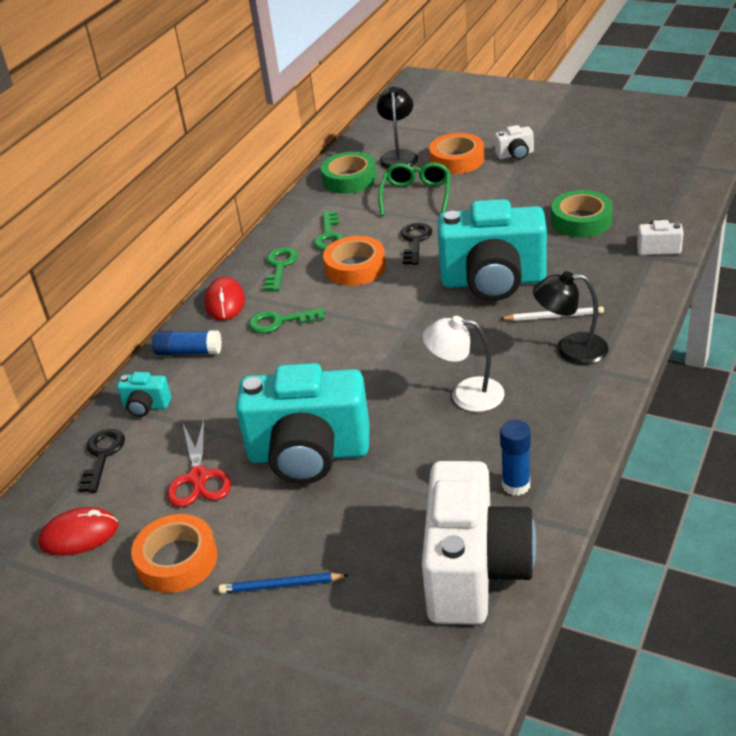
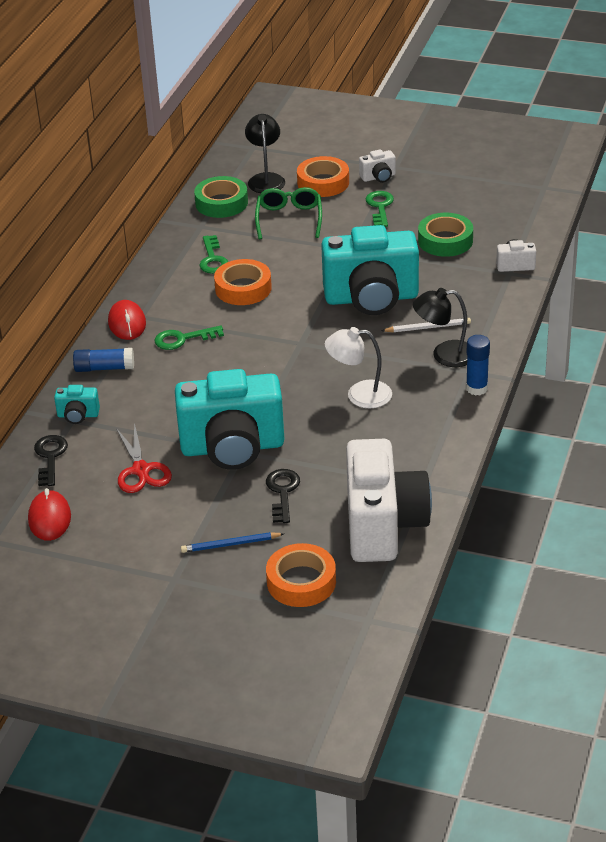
camera: 10 degrees left, 0 degrees up
(79, 535) = (49, 518): red mouse -> red mouse turned 75 degrees counterclockwise
(177, 560) = (139, 532): orange tape -> orange tape (301, 582)
(280, 266) = (171, 289): green key -> green key (380, 207)
(415, 241) = (295, 263): black key -> black key (282, 492)
(516, 485) = (409, 463): blue glue stick -> blue glue stick (476, 388)

